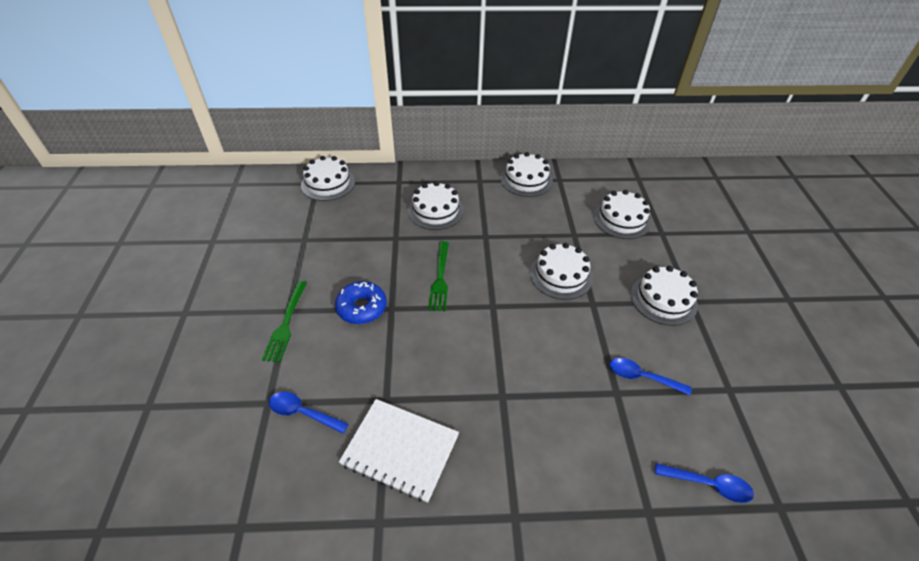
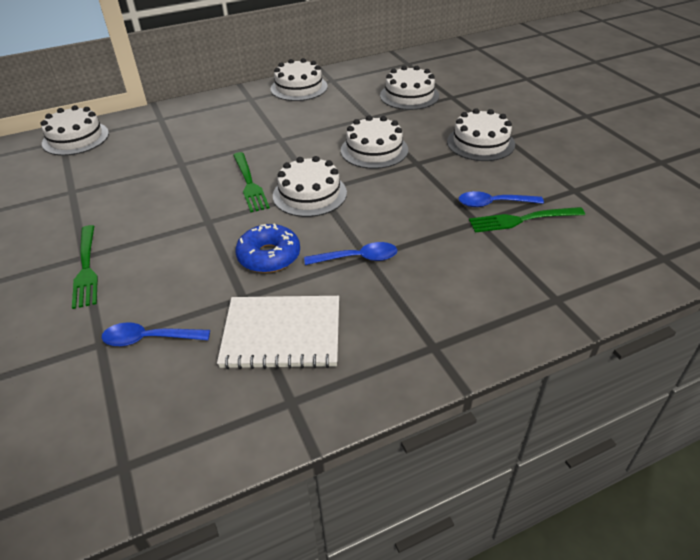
camera: 20 degrees left, 5 degrees down
(362, 308) = (173, 230): blue donut -> blue donut (269, 256)
(435, 210) = (215, 132): white cake -> white cake (309, 194)
(660, 406) = (522, 220): none -> green fork
(708, 485) = (596, 262): blue spoon -> blue spoon (358, 258)

